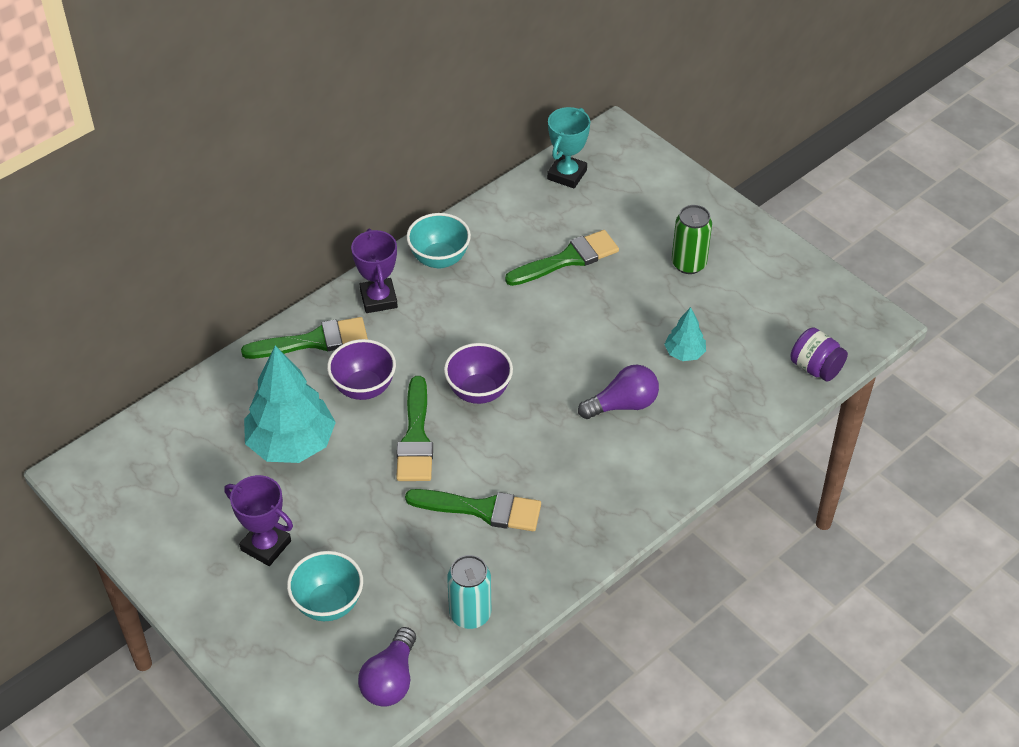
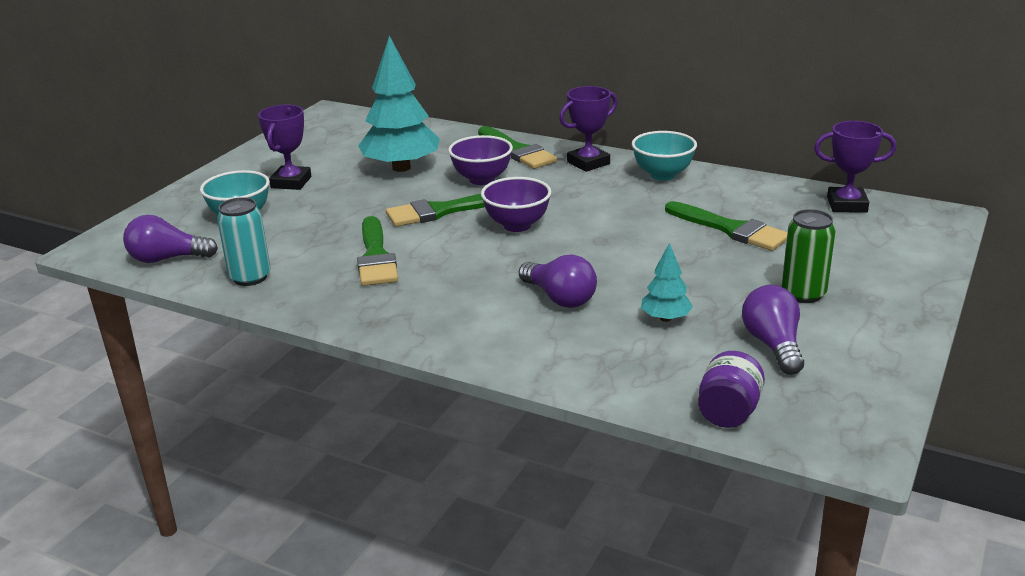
camera: 70 degrees right, 20 degrees down
(567, 175) = (847, 205): turquoise trophy -> purple trophy
(747, 310) = (773, 345): none -> purple light bulb

